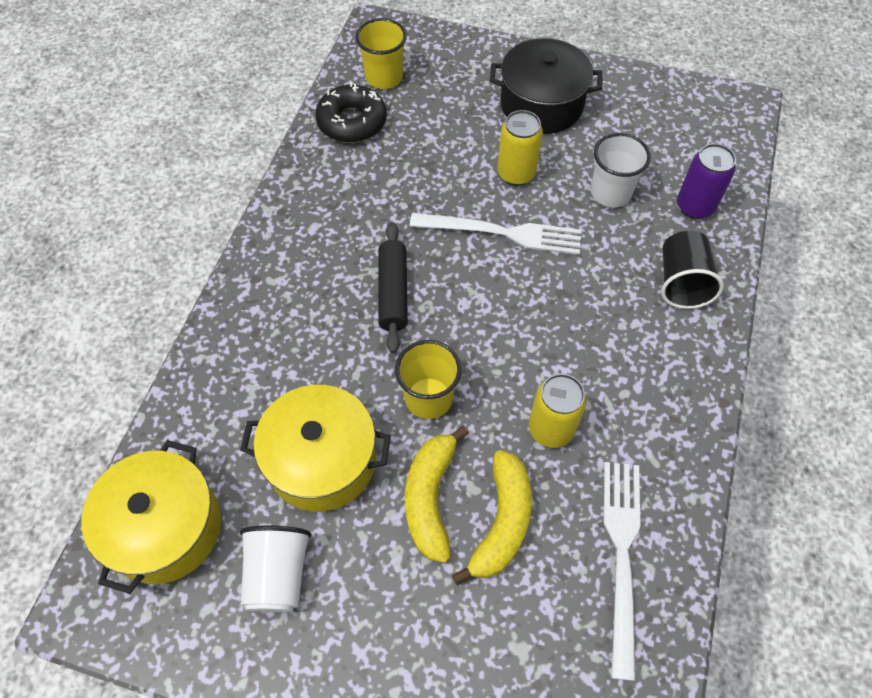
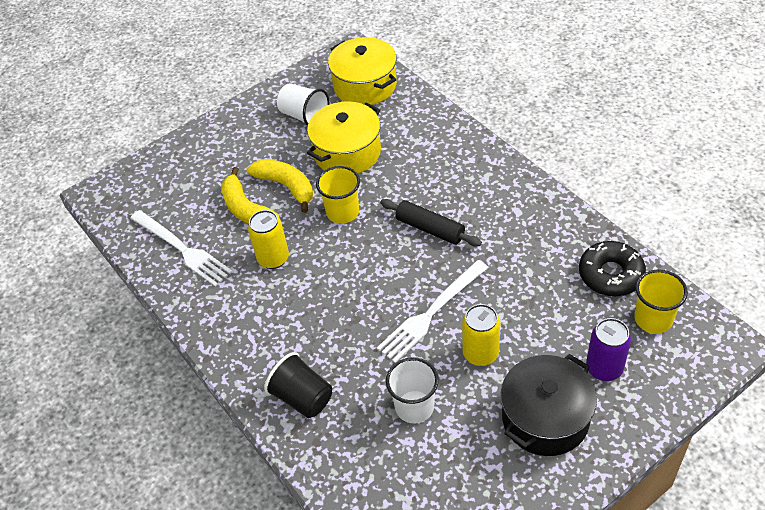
camera: 130 degrees right, 10 degrees down
(695, 206) = (356, 459): purple can -> purple can (604, 368)

